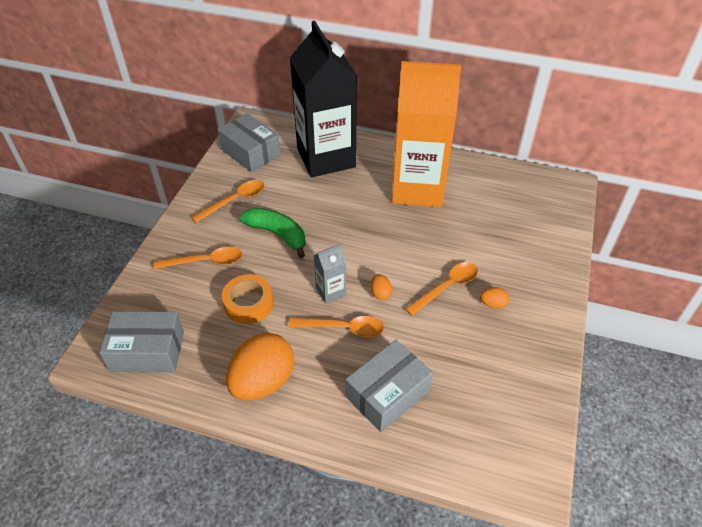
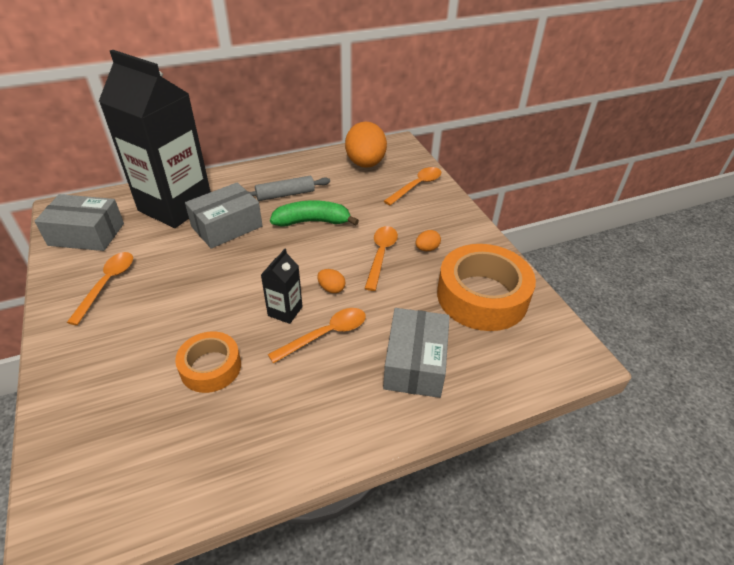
camera: 40 degrees left, 5 degrees down
(147, 351) = (129, 485): grey box -> grey box (227, 226)
(205, 261) = (123, 356): orange spoon -> orange spoon (417, 186)
(263, 381) = (293, 428): orange egg -> orange egg (365, 164)
(277, 234) = (184, 291): green banana -> green banana (312, 222)
(331, 291) = (285, 311): grey carton -> black carton
(417, 188) = (285, 195): orange carton -> grey rolling pin
(499, 376) = (482, 296): none -> orange tape

